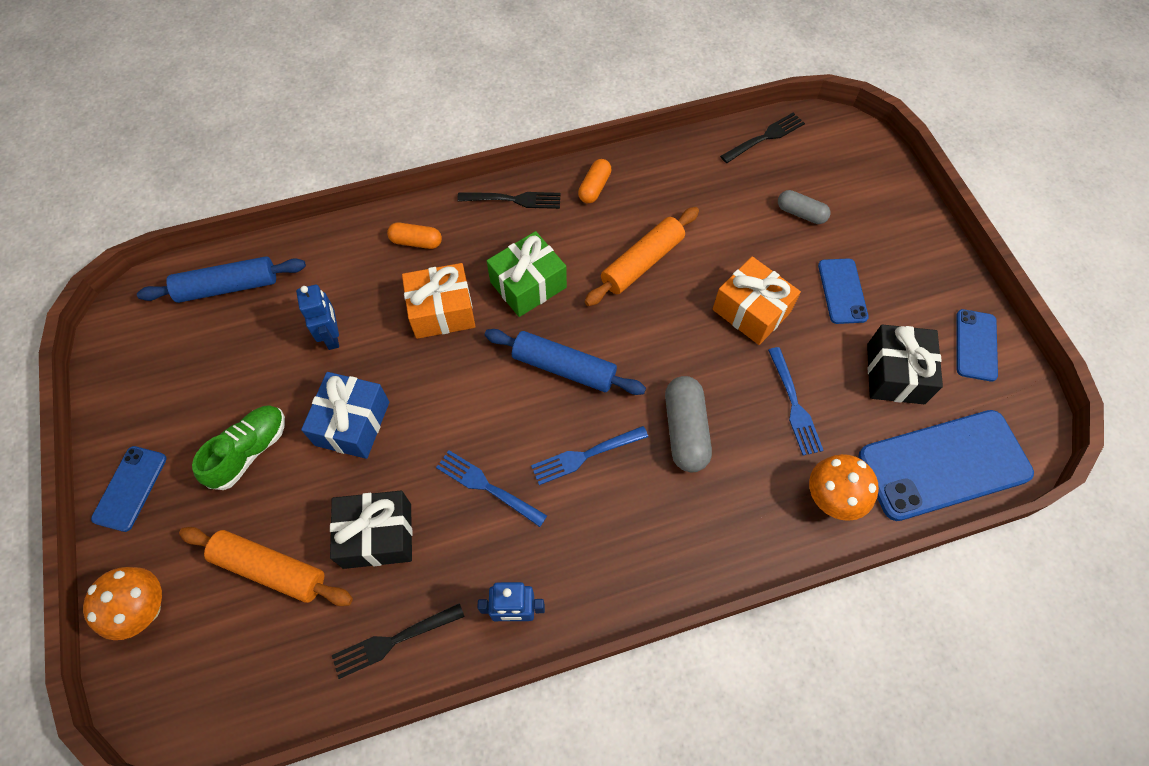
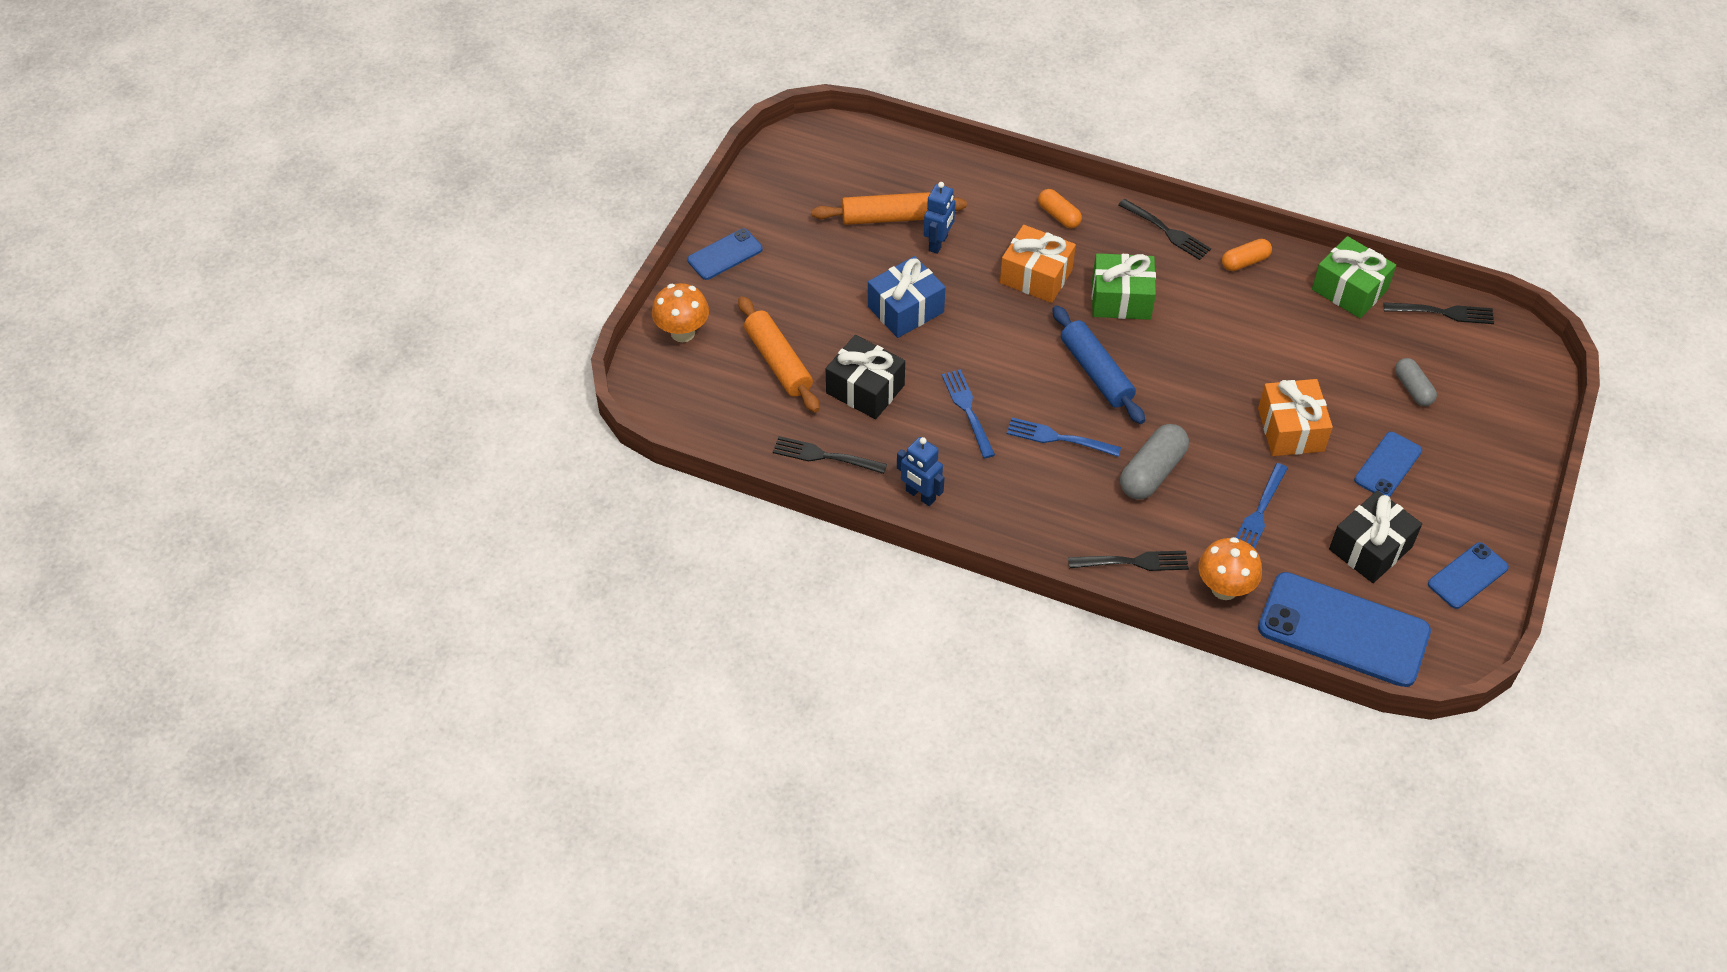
camera: 40 degrees right, 10 degrees down
(228, 287) = (889, 163): blue rolling pin -> none
(249, 451) = (820, 282): green shoe -> none
(642, 263) = (1231, 340): orange rolling pin -> orange rolling pin (889, 217)
(687, 161) = (1349, 290): none -> green gift
(743, 532) = (1132, 562): none -> black fork

